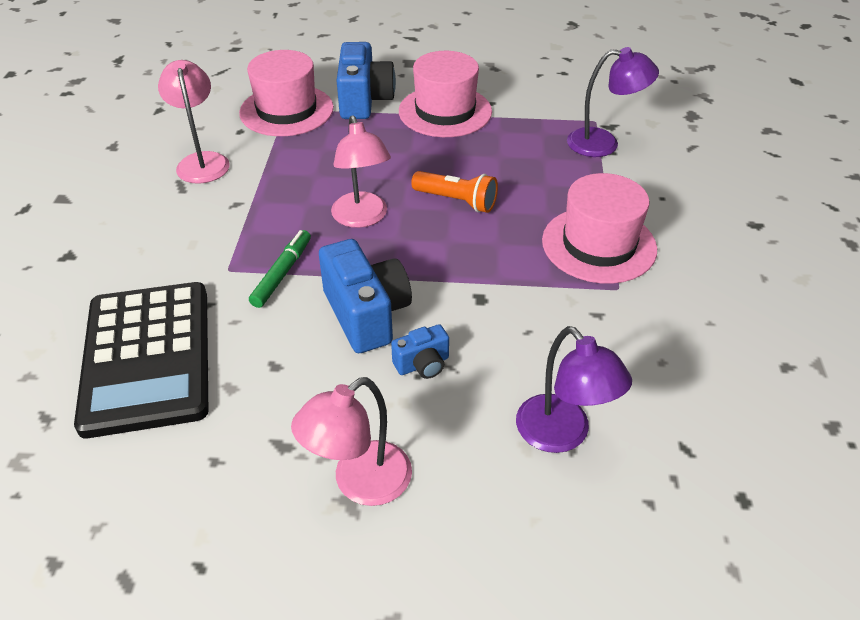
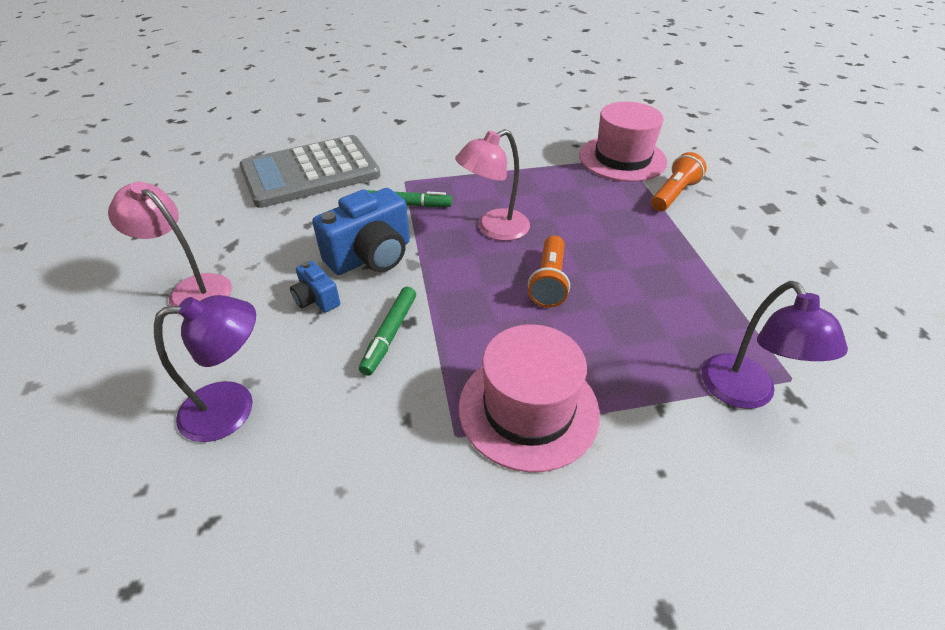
camera: 75 degrees right, 0 degrees up
(148, 357) = (310, 172): black calculator -> grey calculator
(202, 161) = (525, 139): pink lamp -> none
(364, 100) = (674, 194): blue camera -> orange flashlight
(445, 111) = (700, 247): pink hat -> none
(494, 313) = (390, 335): none -> green marker
(562, 435) = (233, 407): purple lamp -> purple lamp turned 150 degrees counterclockwise

